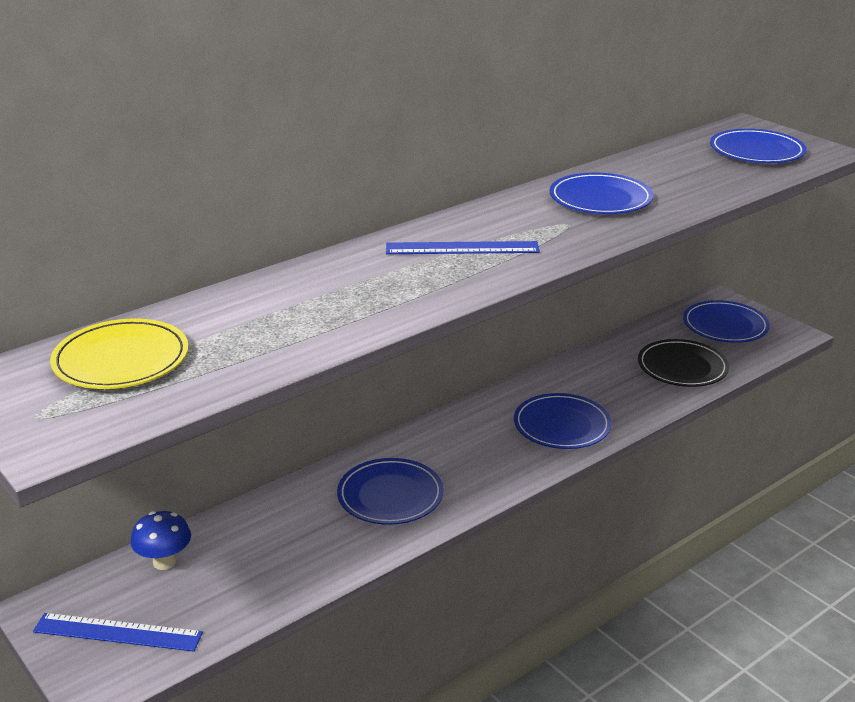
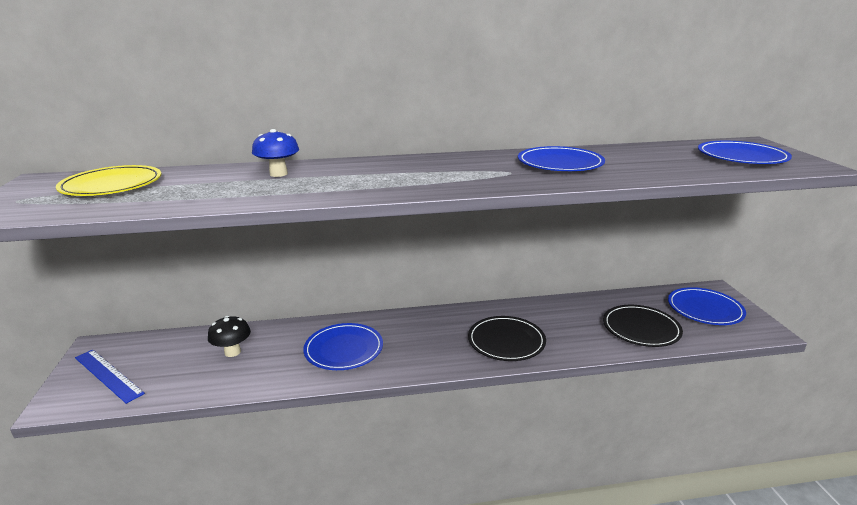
camera: 30 degrees right, 5 degrees down
(164, 562) = (180, 344): blue mushroom -> blue mushroom (278, 174)
(252, 546) = (232, 352): none -> black mushroom
(462, 248) = (411, 172): blue ruler -> none
(562, 425) = (506, 341): blue plate -> black plate

